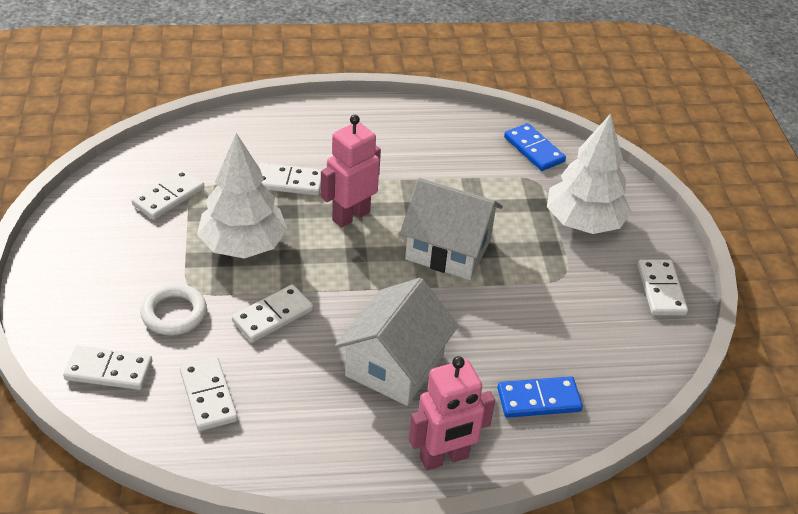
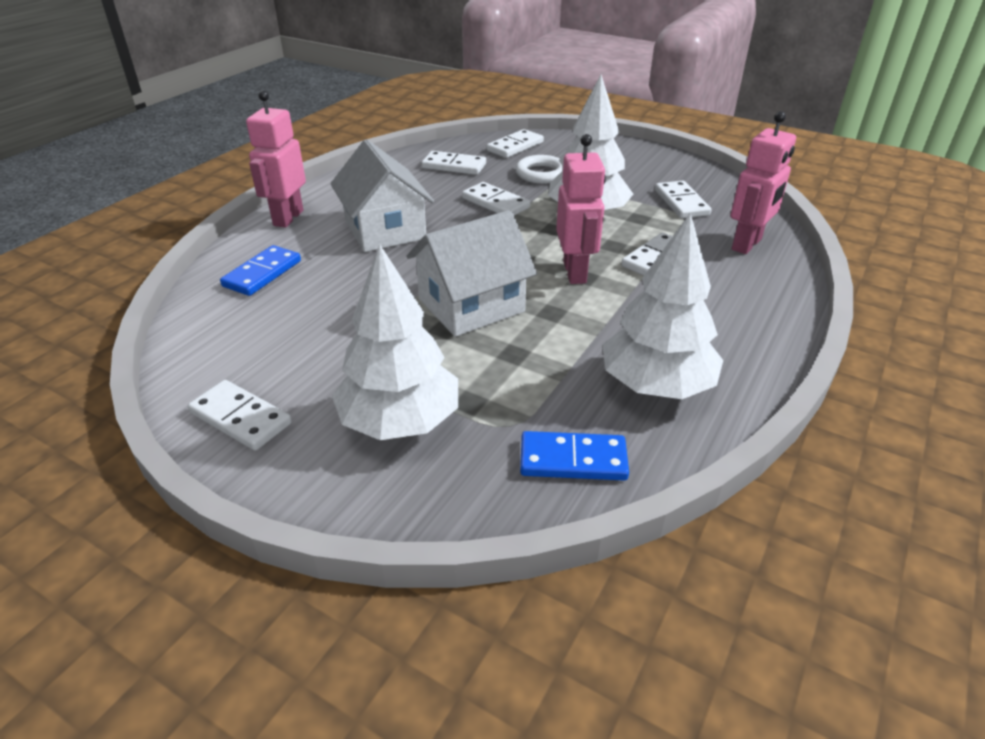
camera: 130 degrees right, 5 degrees down
(222, 144) = (747, 244): none -> pink robot
(273, 316) = (495, 203): white domino -> white domino turned 45 degrees counterclockwise
(443, 140) = (656, 385): none -> white tree

